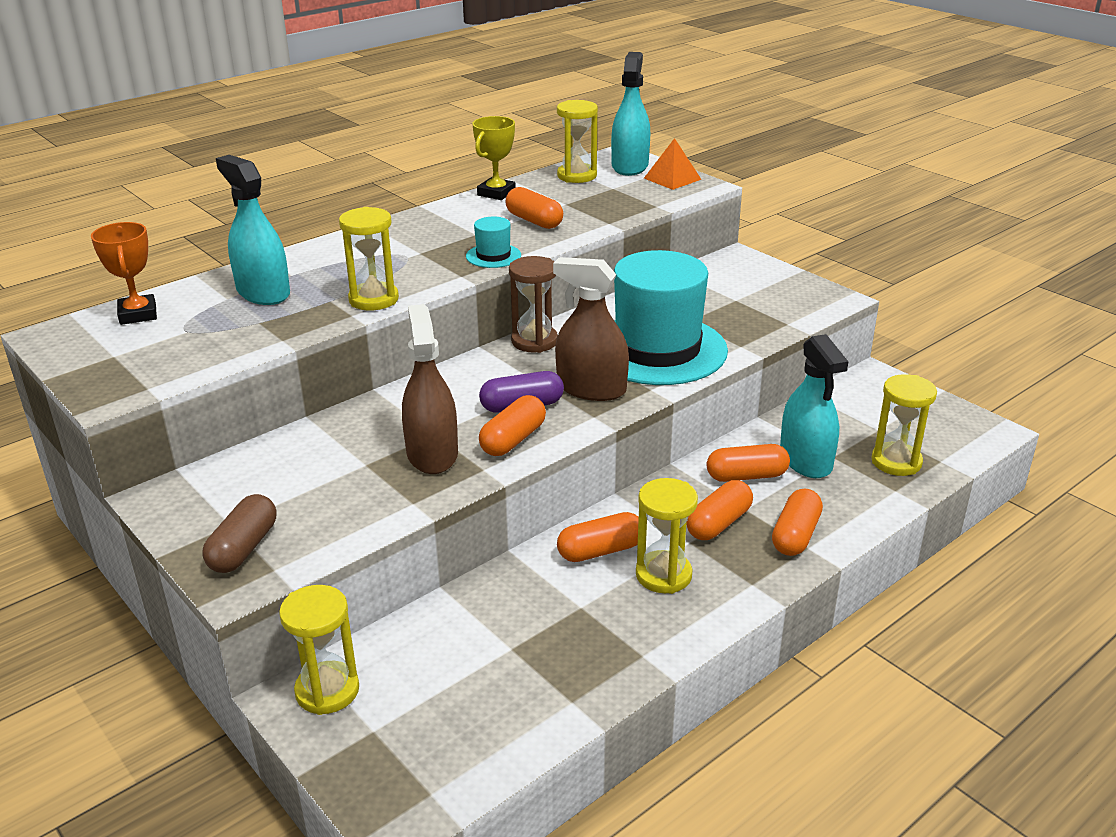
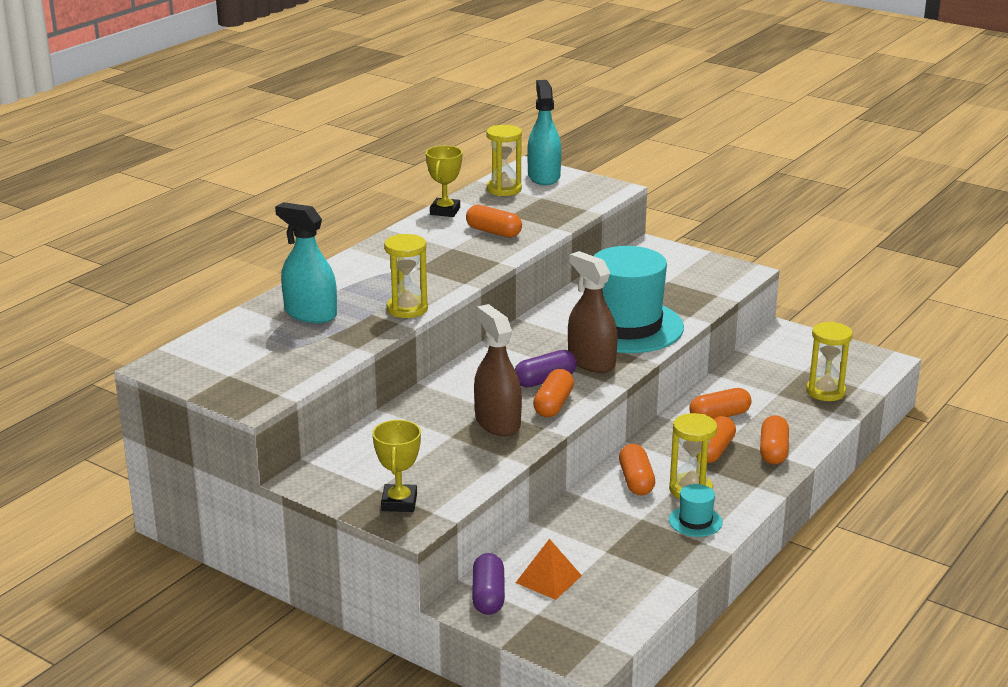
camera: 15 degrees left, 5 degrees down
(138, 314) = (219, 342): orange trophy -> none
(243, 548) = (399, 502): brown capsule -> yellow trophy
(327, 691) = (488, 596): yellow hourglass -> purple capsule
(493, 256) = (480, 264): turquoise hat -> turquoise hat (695, 521)
(534, 341) = (525, 331): brown hourglass -> none
(591, 388) = (591, 361): brown spray bottle -> brown spray bottle turned 45 degrees clockwise
(600, 551) = (636, 481): orange capsule -> orange capsule turned 60 degrees counterclockwise
(672, 178) = (586, 184): orange pyramid -> orange pyramid (548, 579)
(805, 460) = (758, 399): turquoise spray bottle -> none

